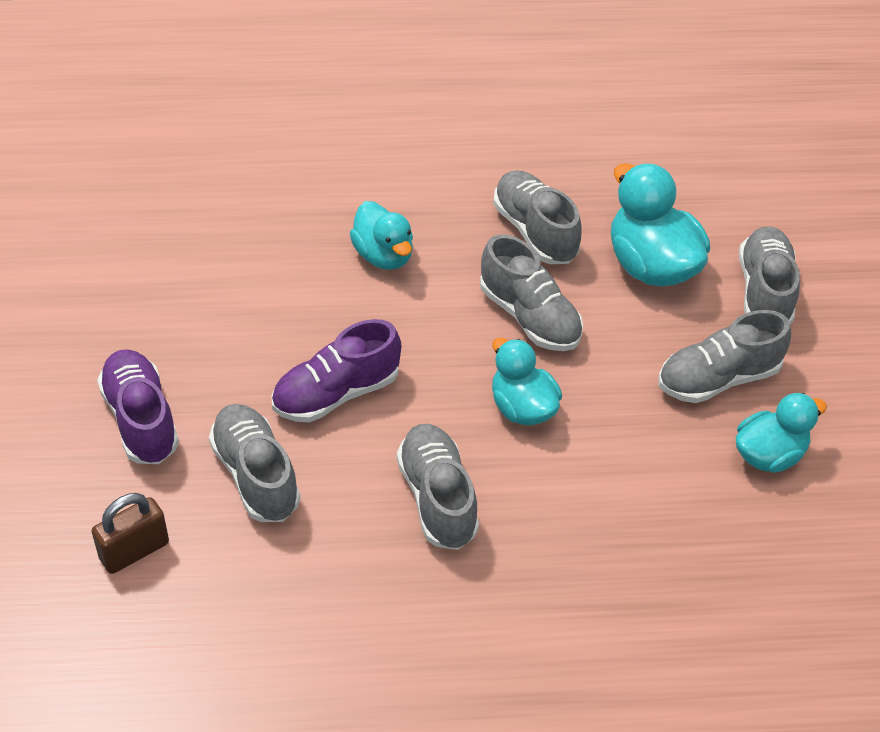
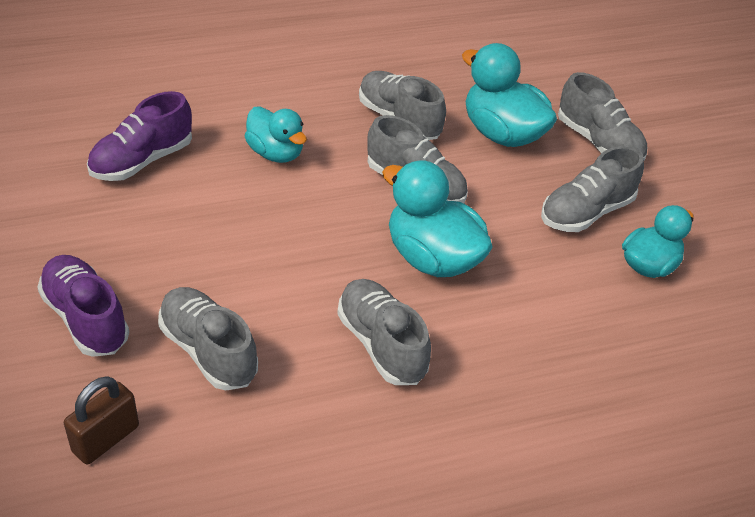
camera: 15 degrees left, 5 degrees down
(336, 393) = (265, 269): purple shoe -> purple shoe (142, 161)
(522, 407) = (432, 258): turquoise duck -> turquoise duck, size x1.52
(764, 292) = (598, 142): grey shoe -> grey shoe turned 150 degrees clockwise

